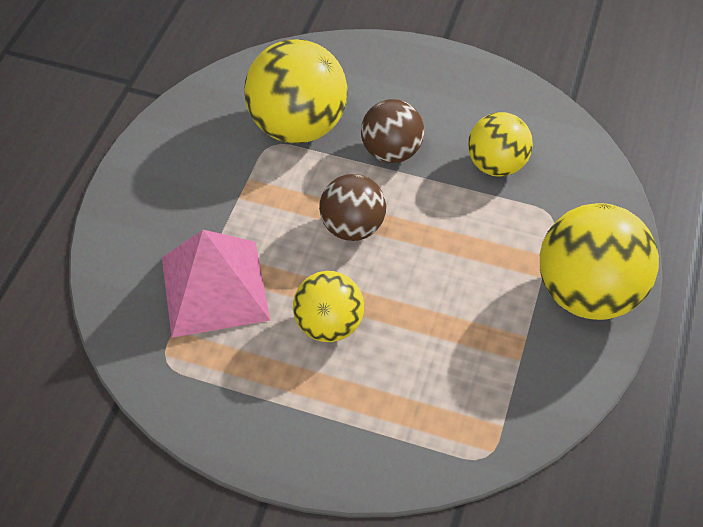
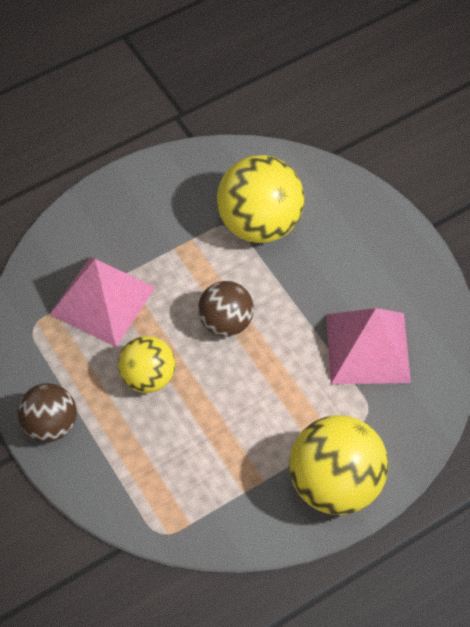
camera: 40 degrees right, 5 degrees up
(391, 152) = (304, 286): brown ball -> brown ball (51, 424)
(496, 165) = (367, 348): yellow ball -> pink pyramid

